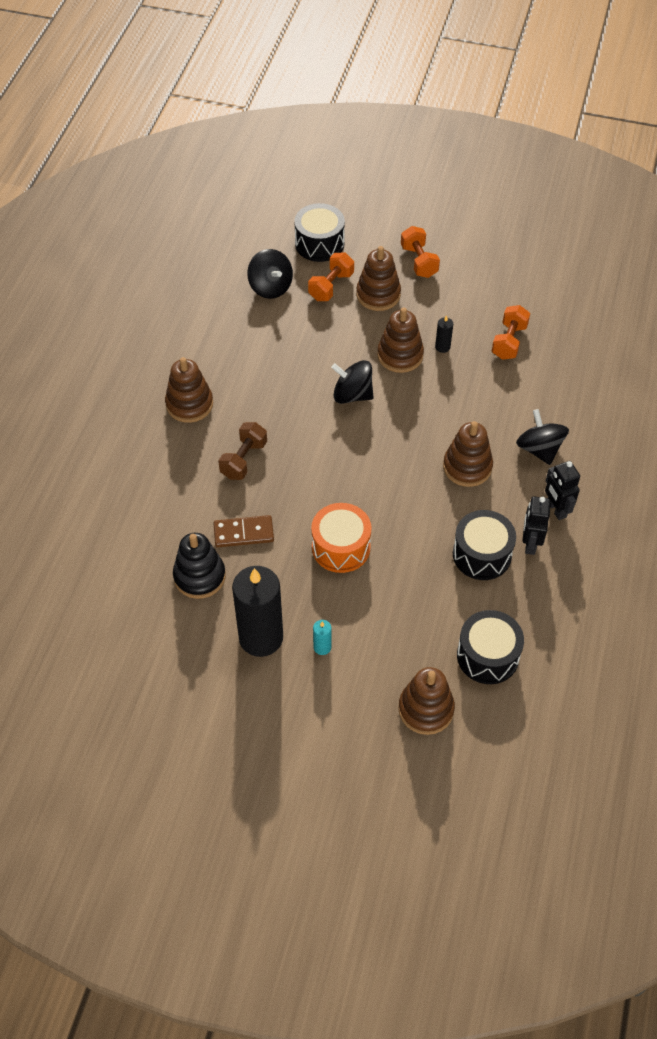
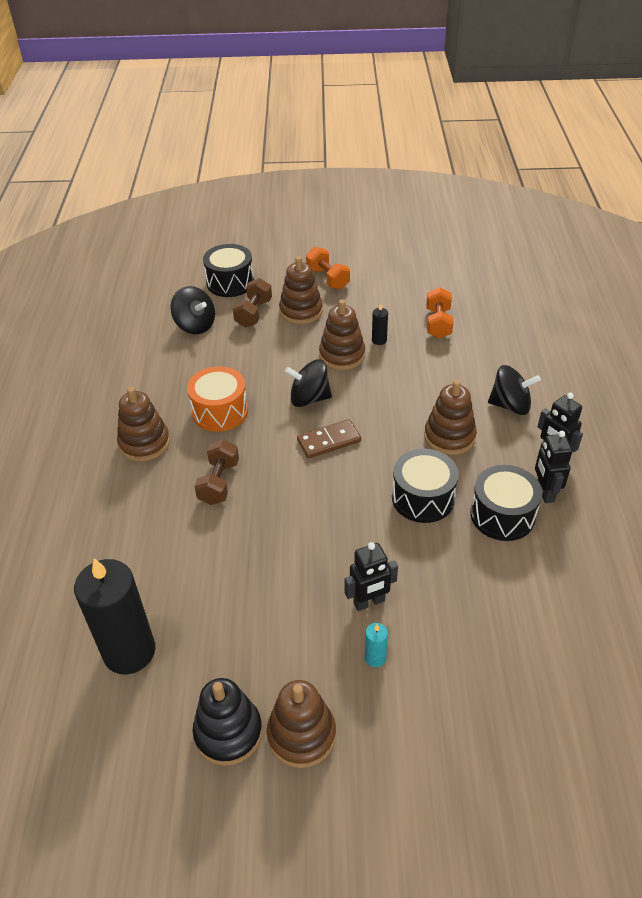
camera: 15 degrees left, 10 degrees down
(199, 576) = (208, 615): black stacking toy -> black stacking toy (228, 732)
(243, 533) = (243, 556): brown domino -> brown domino (329, 441)
(261, 637) = (301, 666): black candle -> black candle (129, 651)
(331, 286) = (253, 313): orange dumbbell -> brown dumbbell
(335, 601) = (369, 602): none -> black robot
(341, 547) = (354, 544): orange drum -> orange drum (220, 411)
(426, 709) = (520, 697): brown stacking toy -> brown stacking toy (301, 734)
(487, 656) = (558, 617): black drum -> black drum (423, 498)
(539, 449) = (510, 405): black spinning top -> black spinning top turned 135 degrees clockwise

